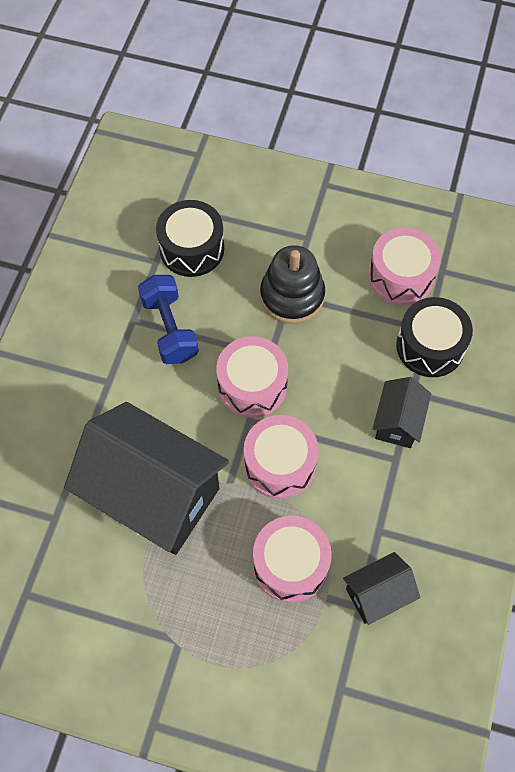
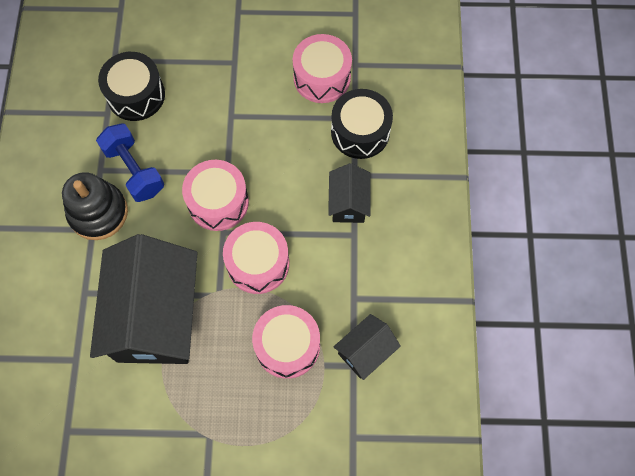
camera: 15 degrees left, 5 degrees up
(154, 494) = (156, 317): black house -> black house turned 75 degrees clockwise
(292, 296) = (233, 116): black stacking toy -> black stacking toy (98, 213)

